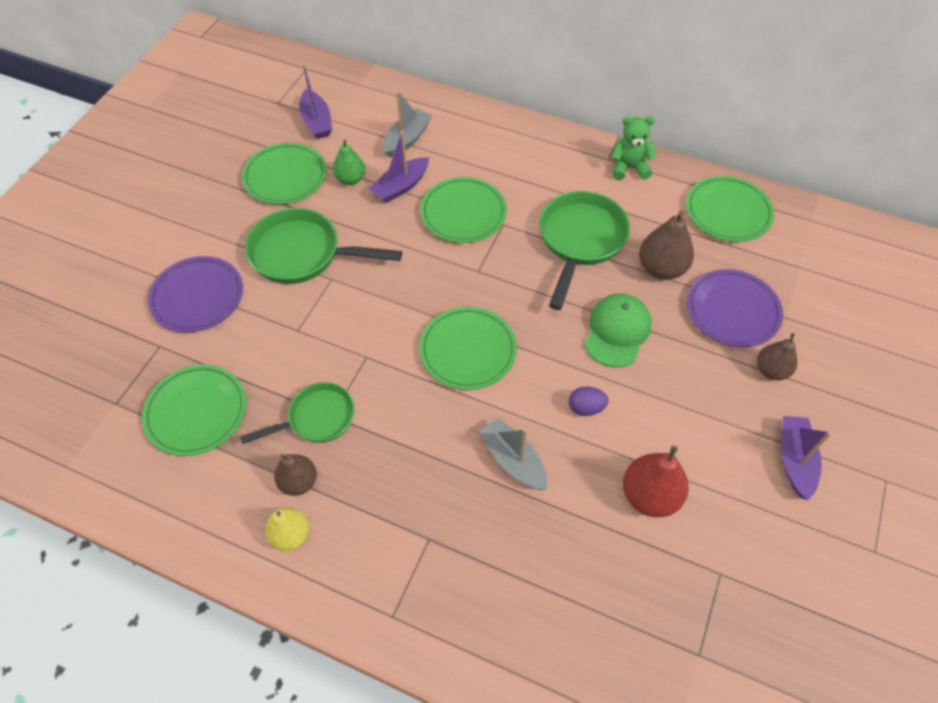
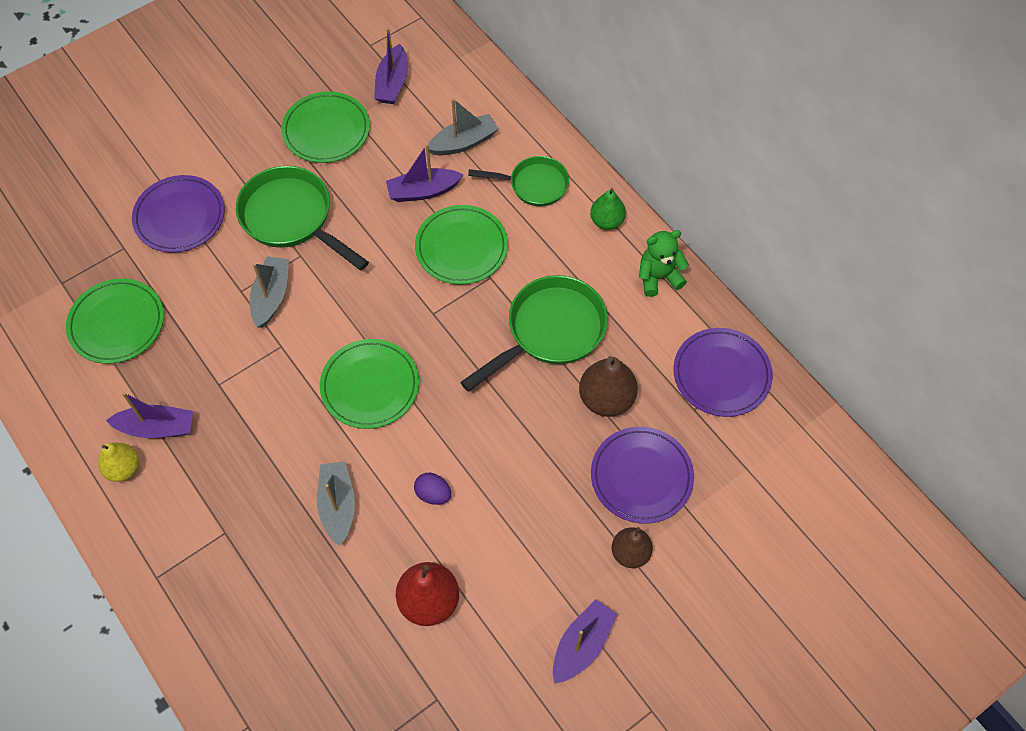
camera: 30 degrees right, 5 degrees up
(298, 482) = (157, 427): brown pear -> purple boat
(316, 418) = (205, 380): green pan -> green pan (534, 185)
(329, 322) = (271, 296): none -> grey boat
(350, 179) = (382, 161): green pear -> green pear (606, 221)
(617, 331) = (515, 438): green cap -> none
(629, 167) = (658, 277): green teddy bear -> green teddy bear turned 45 degrees counterclockwise
(728, 212) = (721, 374): green plate -> purple plate

